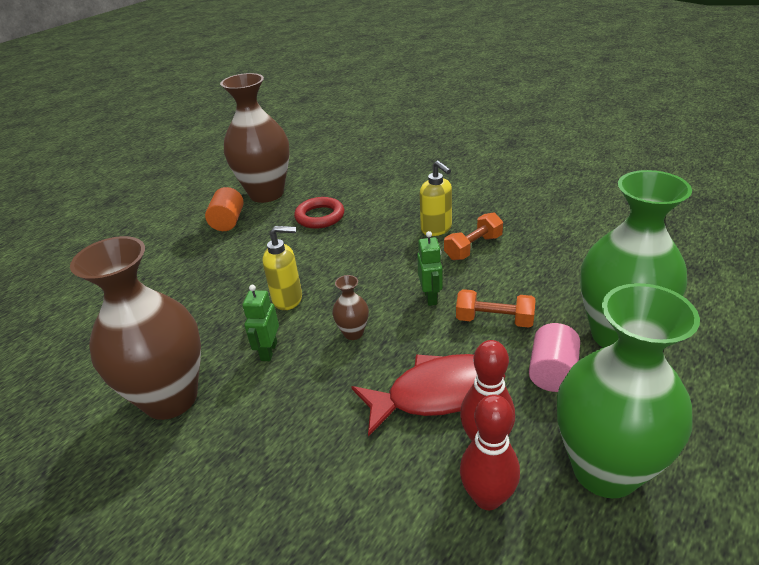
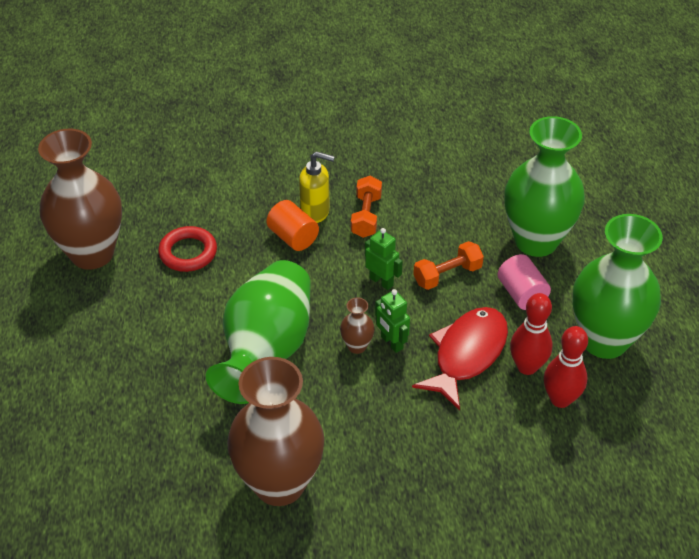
camera: 45 degrees left, 10 degrees up
(228, 222) = (95, 307): orange cylinder -> orange cylinder (293, 237)
(268, 351) = (308, 401): green robot -> green robot (391, 343)
(288, 299) = (266, 349): yellow soap dispenser -> green vase

